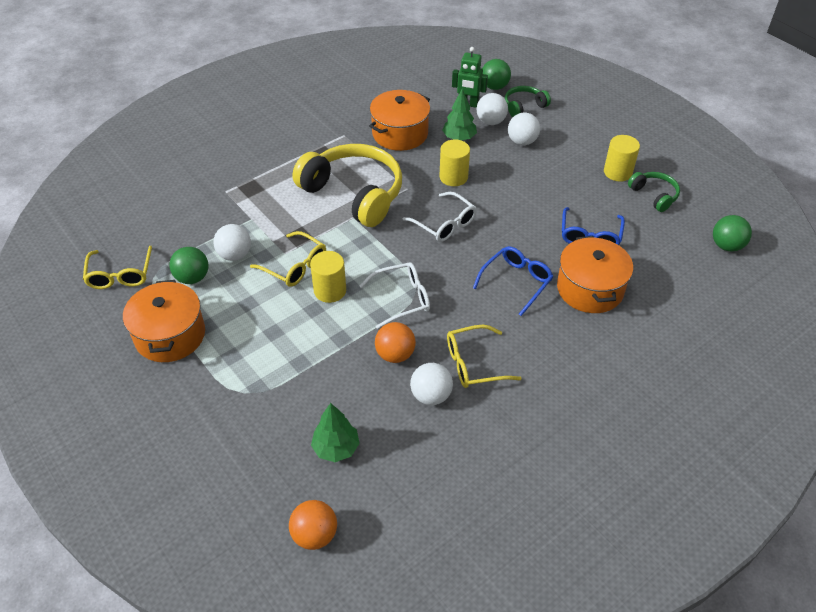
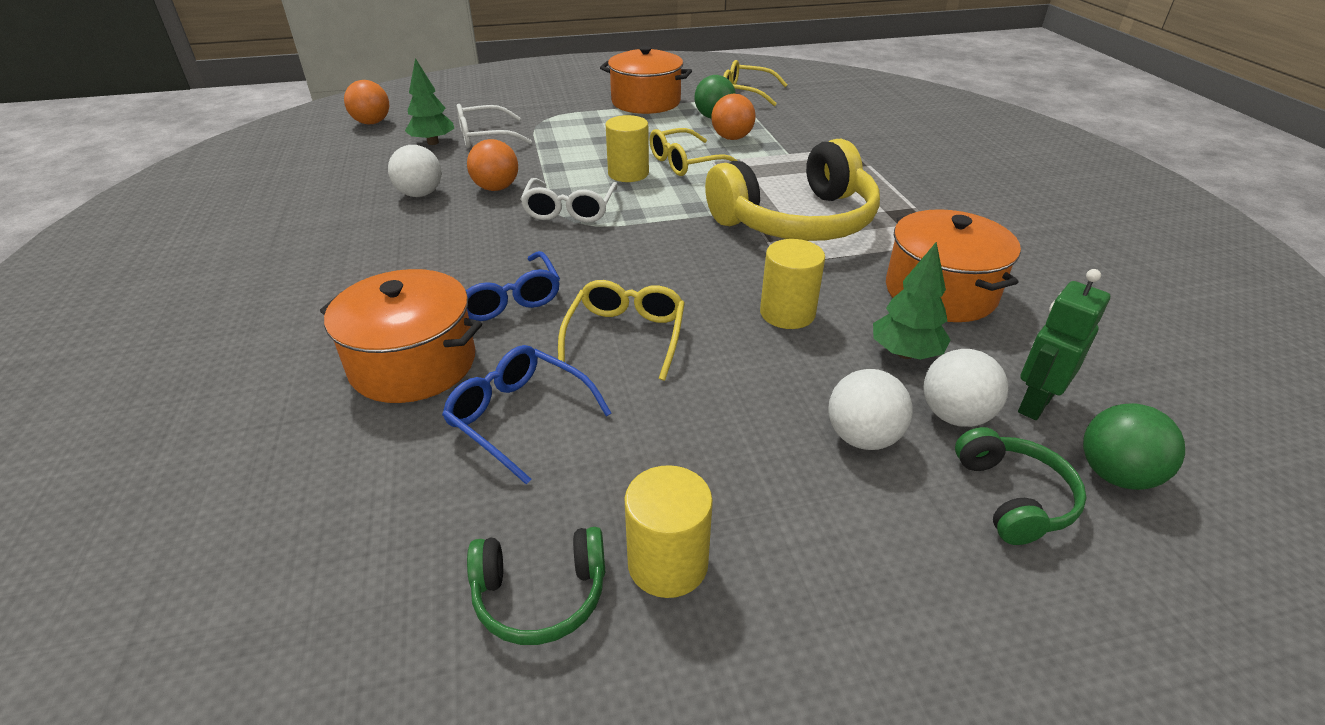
camera: 115 degrees right, 10 degrees down
(235, 255) = (732, 138): white ball -> orange ball
(444, 224) = (678, 273): white glasses -> white glasses (485, 137)
(474, 363) = (422, 228): yellow glasses -> yellow glasses (625, 336)
(726, 246) = (268, 647): green ball -> none

